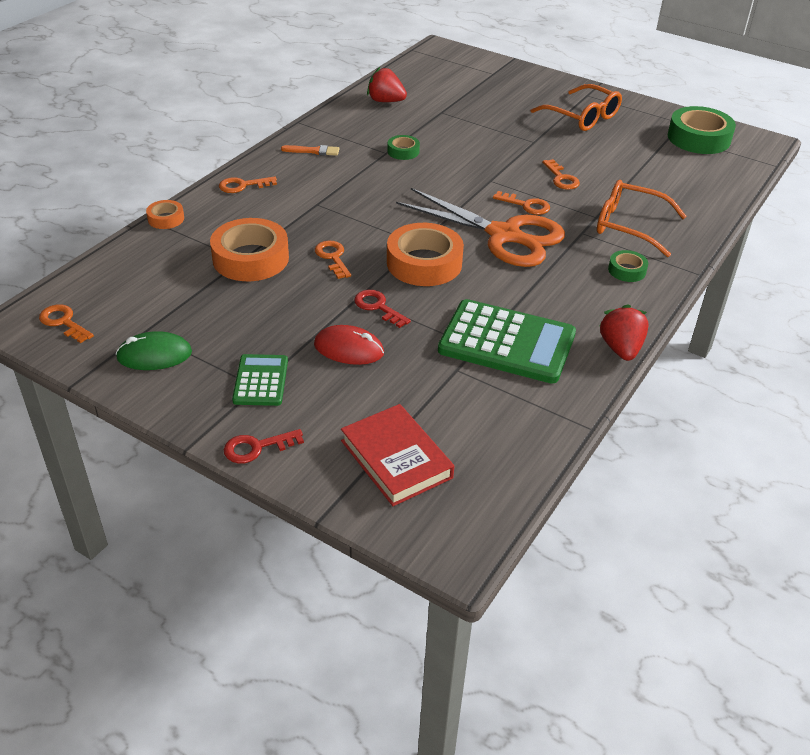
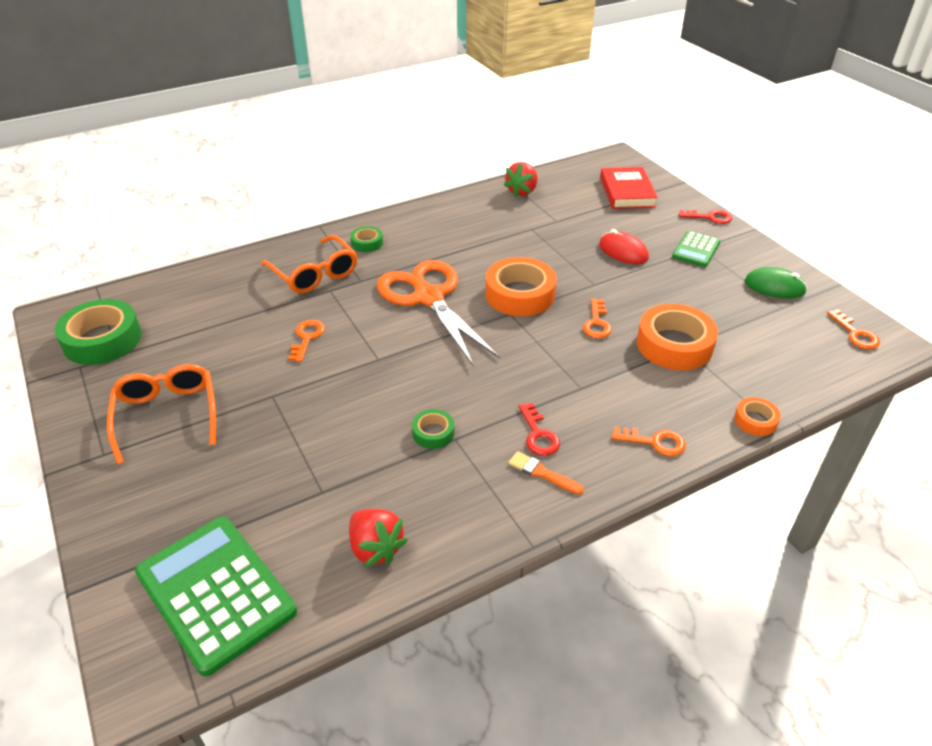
camera: 150 degrees left, 0 degrees up
(378, 307) = (583, 272): red key -> red key (538, 434)
(507, 342) = (508, 225): green calculator -> green calculator (216, 592)
(526, 205) = (376, 320): orange key -> none
(621, 348) = (437, 202): red strawberry -> red strawberry (522, 191)

